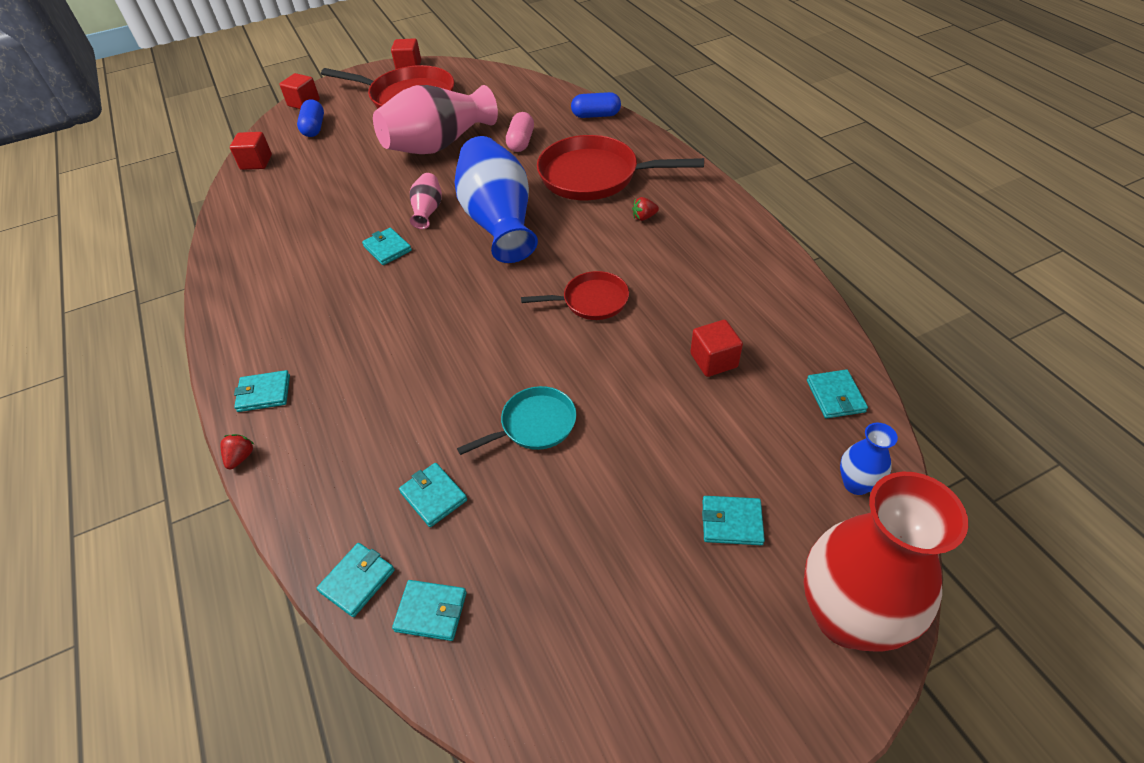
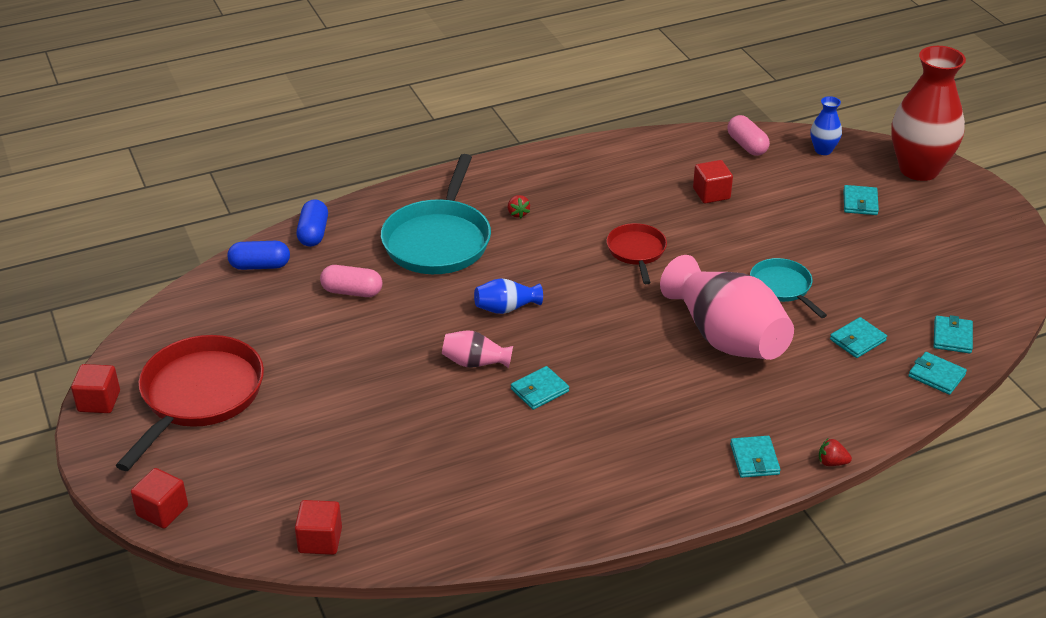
camera: 90 degrees left, 10 degrees down
(314, 128) = (245, 488): blue capsule -> blue capsule (260, 266)
(438, 145) = (335, 360): pink vase -> pink vase (726, 337)
(499, 221) = (506, 308): blue vase -> blue vase, size x0.45
(594, 176) = (438, 240): red pan -> turquoise pan
(835, 396) = (747, 145): turquoise wallet -> pink capsule

